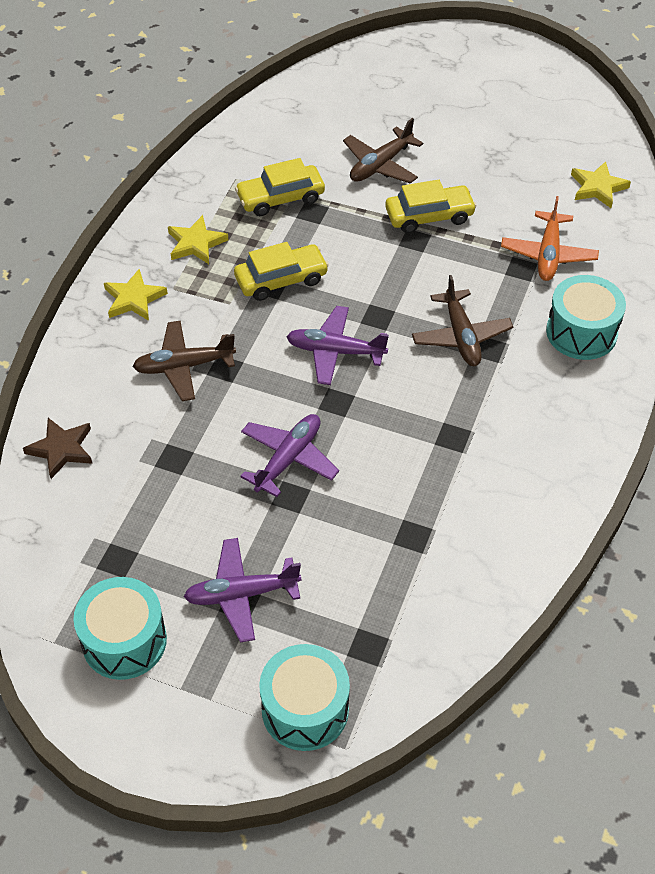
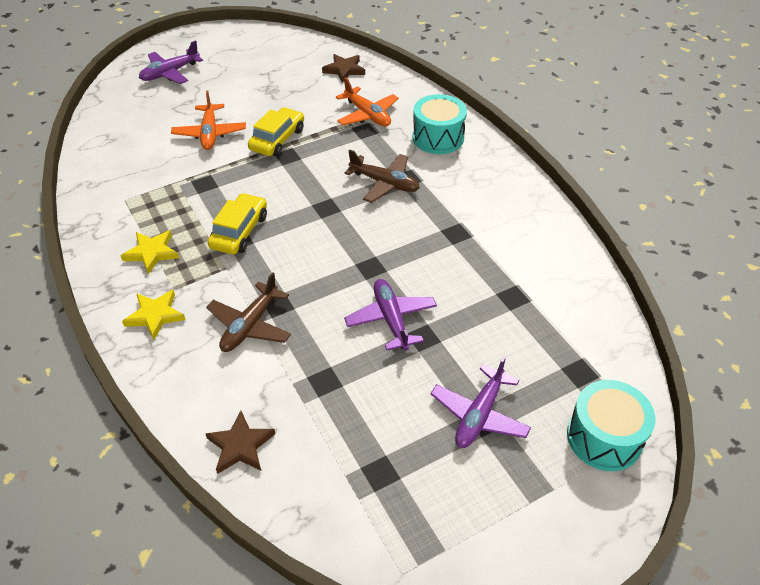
camera: 50 degrees left, 5 degrees down
(124, 641) = (458, 514): turquoise drum -> none
(280, 198) = (172, 190): yellow car -> none
(335, 351) = (330, 243): purple plane -> purple plane (170, 73)
(380, 165) = (209, 133): brown plane -> orange plane
(598, 187) = (344, 70): yellow star -> brown star

